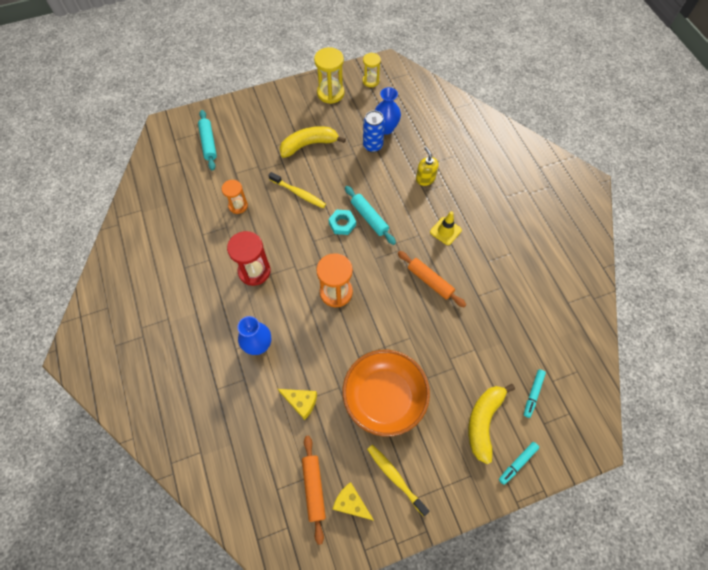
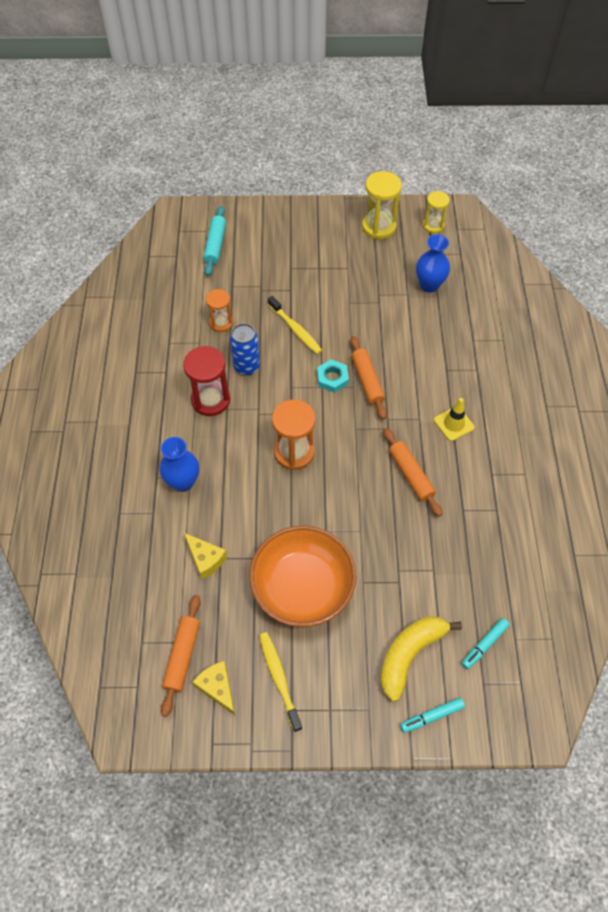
camera: 20 degrees right, 5 degrees down
(309, 145) = (329, 278): yellow banana -> none
(369, 218) = (367, 381): turquoise rolling pin -> orange rolling pin
(372, 146) = (405, 300): blue can -> blue can (246, 366)
(425, 179) = (453, 356): yellow soap dispenser -> none

